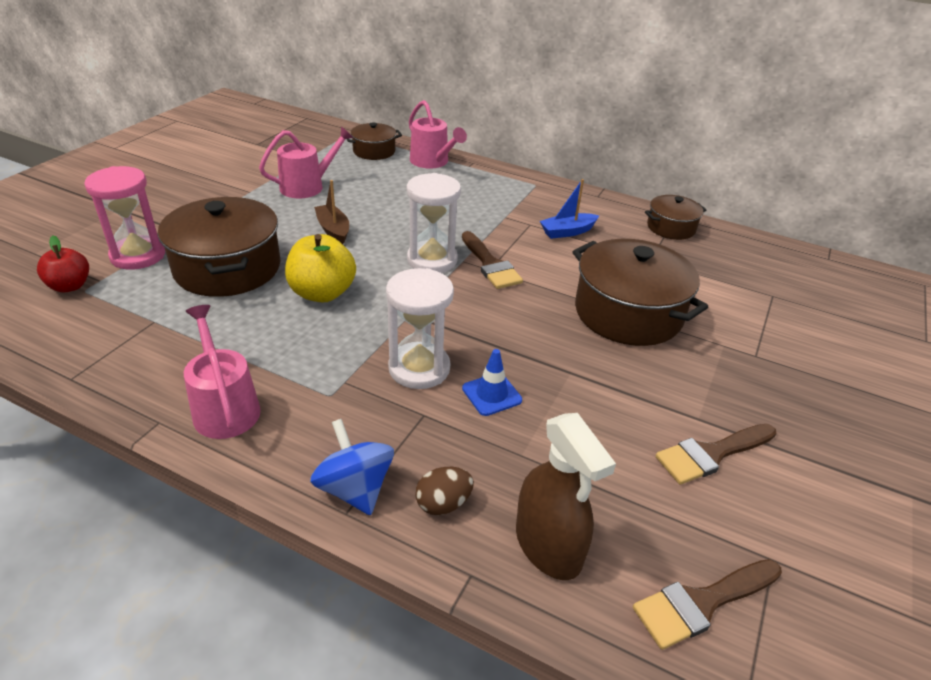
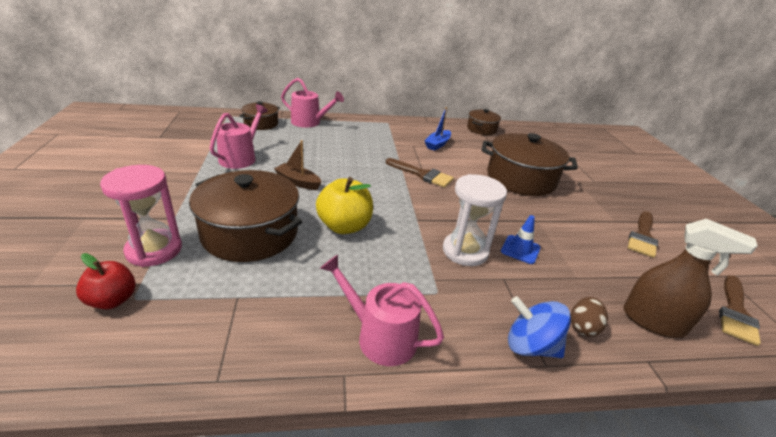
camera: 35 degrees left, 5 degrees down
(432, 260) = (386, 182): white hourglass -> none

